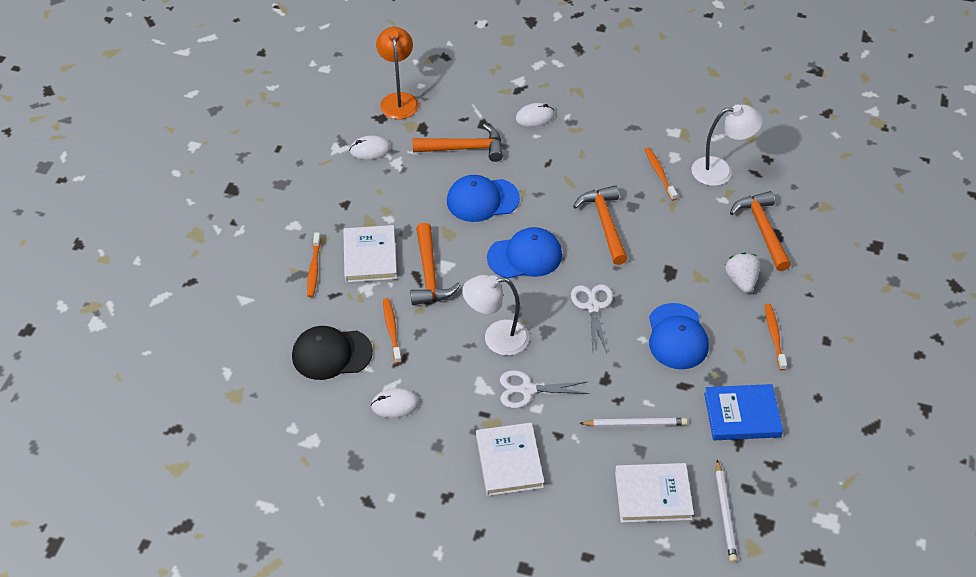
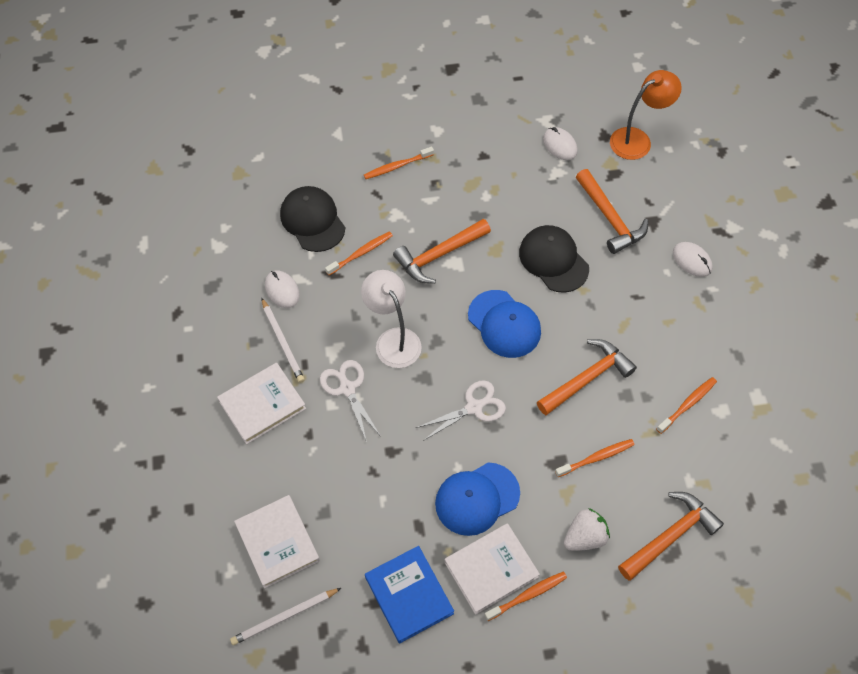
camera: 65 degrees right, 10 degrees up
(370, 256) = (433, 201): white book -> white book (491, 569)
(482, 200) = (553, 260): blue cap -> black cap
(635, 424) = (352, 497): white pencil -> white pencil (283, 342)
(677, 246) = (596, 458): none -> orange toothbrush
(720, 171) = (730, 464): white lamp -> none

